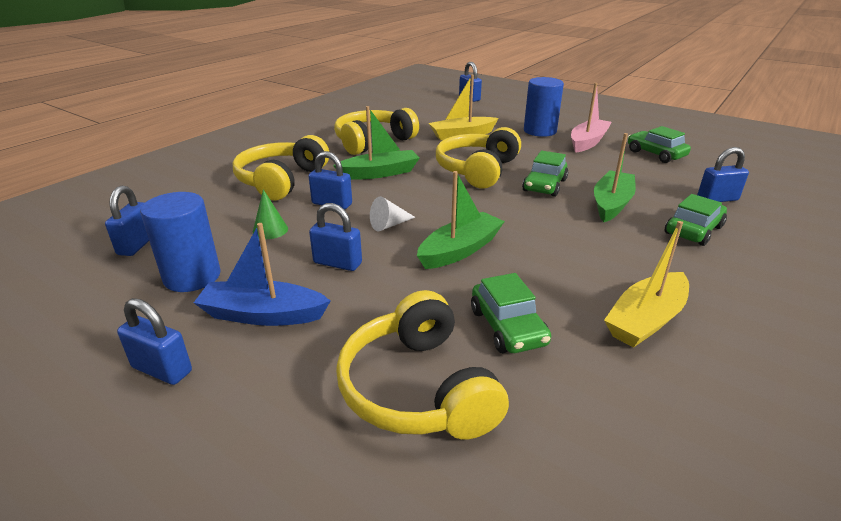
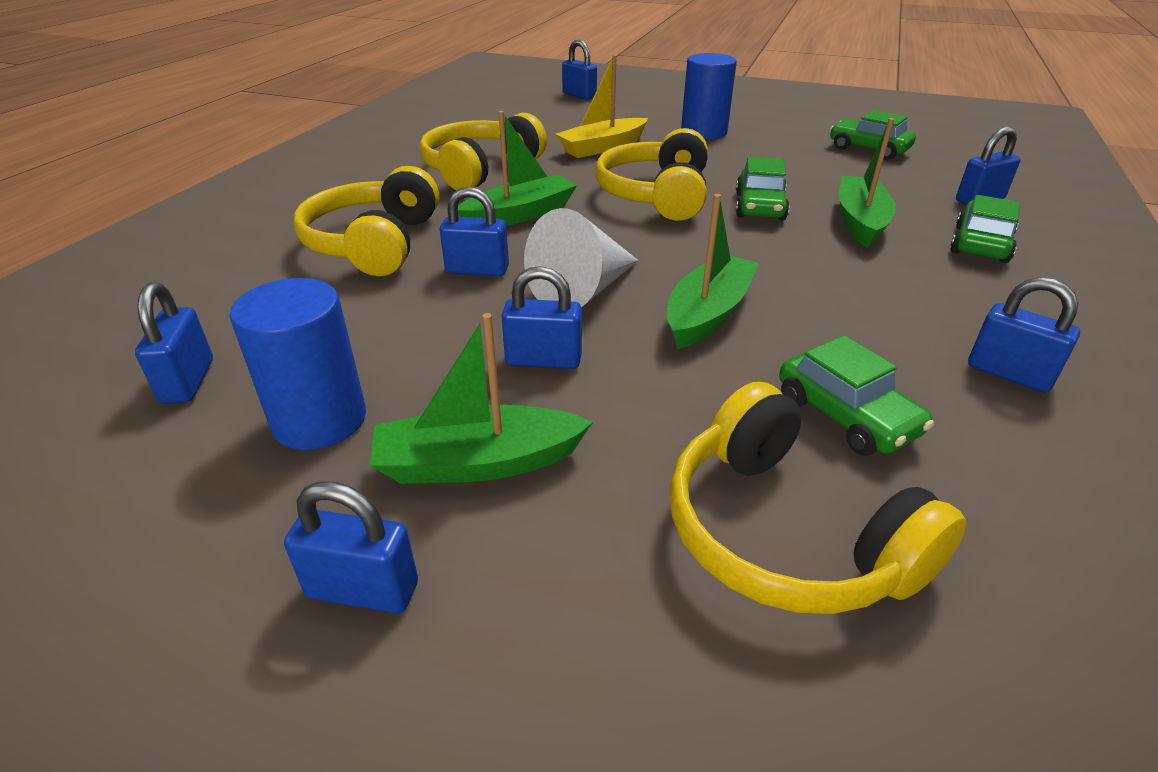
camera: 15 degrees left, 5 degrees up
(263, 315) = (477, 463): blue boat -> green boat
(270, 230) = (404, 324): green cone -> none
(389, 225) = (583, 290): white cone -> white cone, size x1.86
(588, 142) = (775, 141): pink boat -> none
(646, 320) = (1008, 374): yellow boat -> blue padlock

